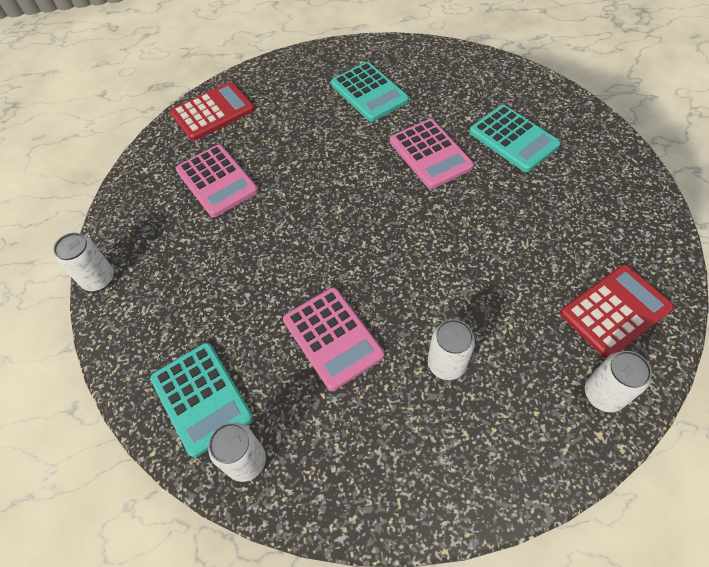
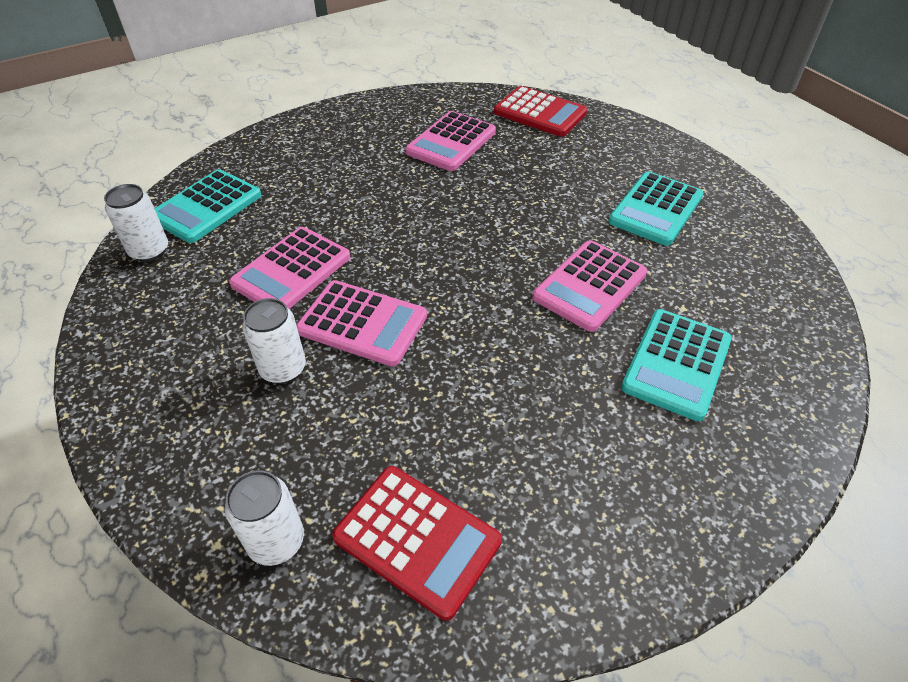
camera: 65 degrees right, 10 degrees down
(99, 279) = (310, 116): white can -> none
(416, 299) = (362, 323): none -> pink calculator

